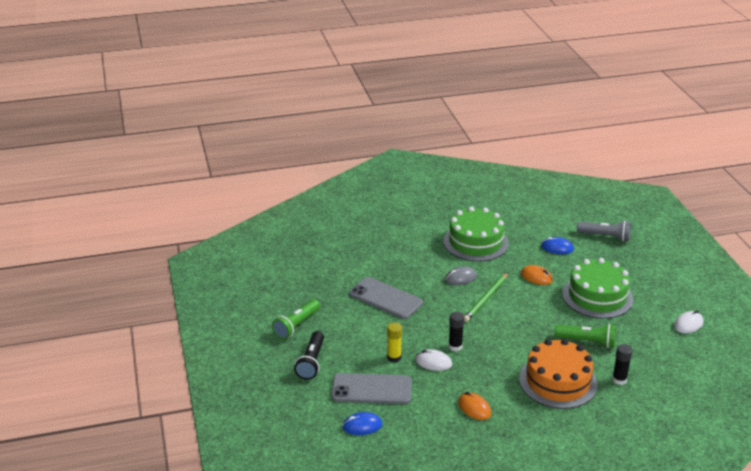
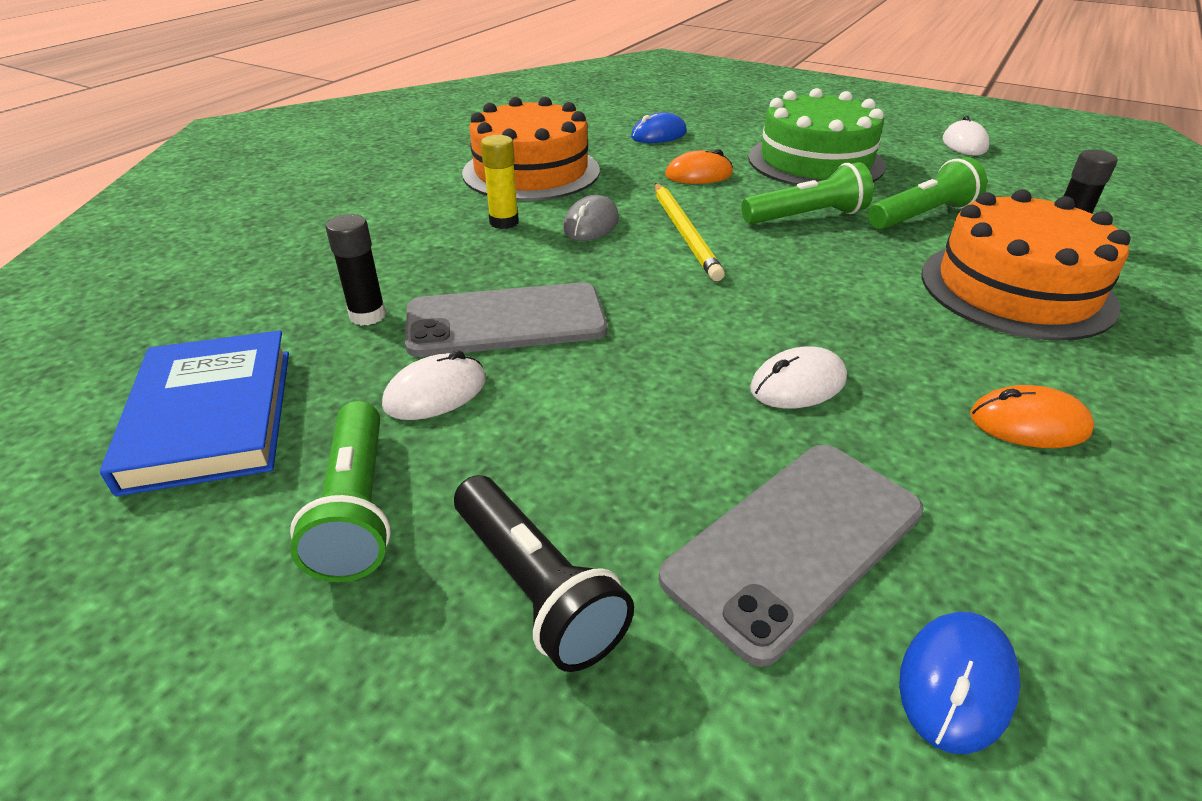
camera: 45 degrees left, 5 degrees up
(288, 285) = (211, 417): none -> blue book
(342, 309) = (435, 393): none -> white mouse
(394, 357) = (712, 427): yellow glue stick -> yellow glue stick (504, 222)
(455, 346) = (778, 331): black glue stick -> black glue stick (367, 315)
(475, 242) = (531, 171): green cake -> orange cake
(486, 299) = (684, 233): green pencil -> yellow pencil
(541, 317) = (807, 217): none -> green flashlight
(605, 236) = (691, 104): grey flashlight -> none

